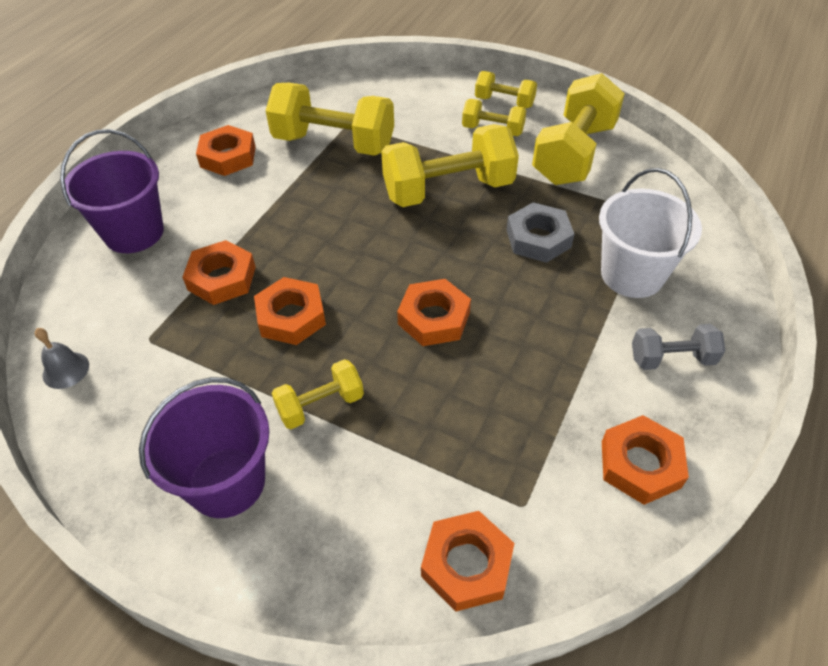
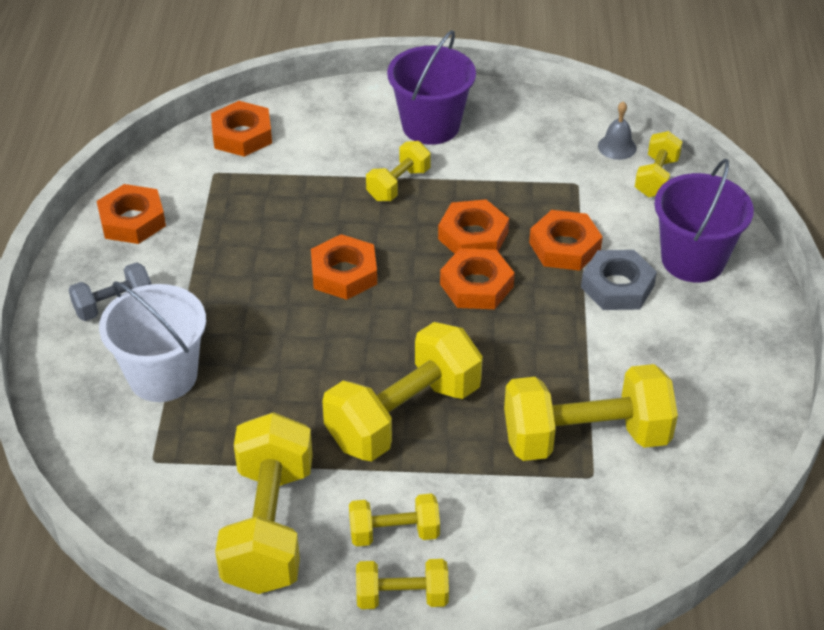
camera: 155 degrees right, 5 degrees down
(71, 320) = (656, 177): none -> yellow dumbbell
(228, 156) = (693, 375): orange nut -> orange nut (476, 285)
(538, 238) = (274, 386): grey nut -> grey nut (617, 286)

